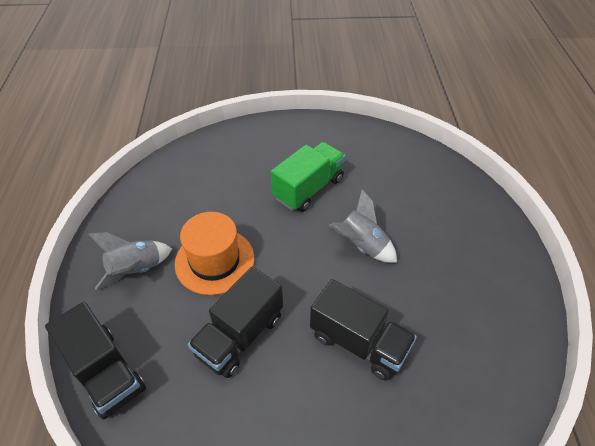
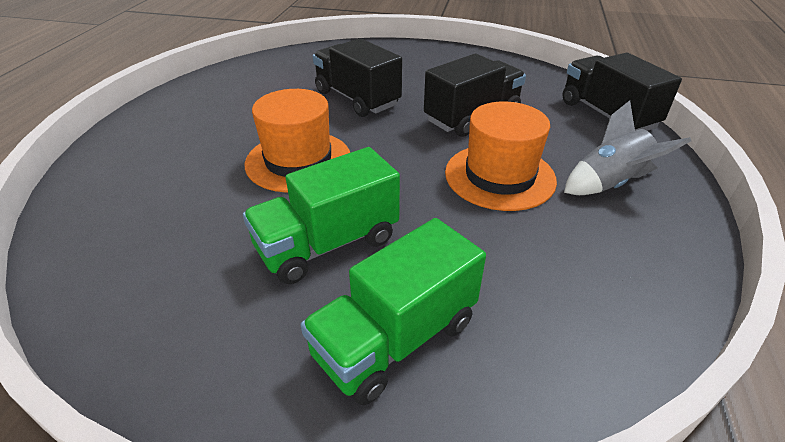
camera: 165 degrees left, 10 degrees down
(259, 154) = (395, 339): none -> green truck
(362, 245) = (298, 160): grey rocket -> orange hat

